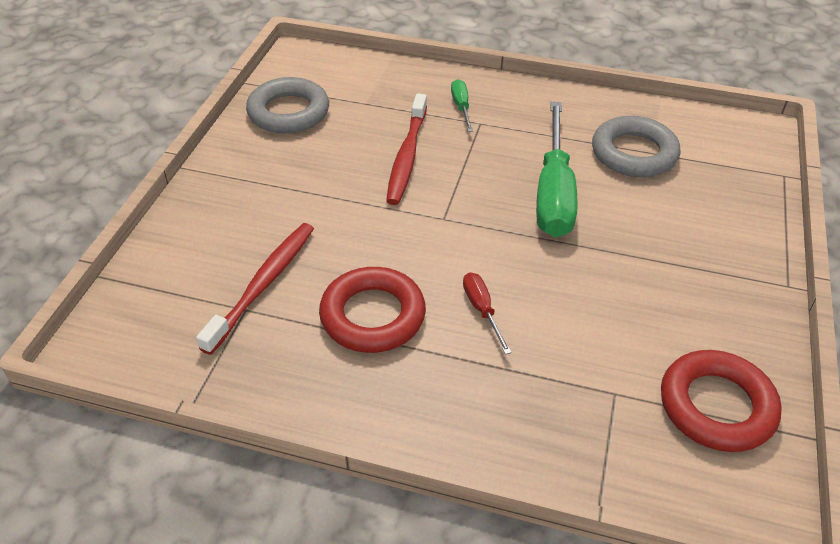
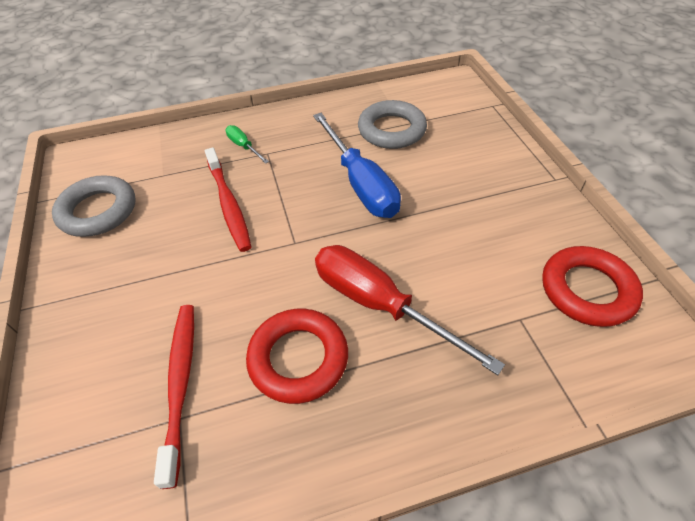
camera: 30 degrees left, 5 degrees up
(482, 310) = (380, 305): red screwdriver -> red screwdriver, size x2.20
(553, 193) = (360, 183): green screwdriver -> blue screwdriver

